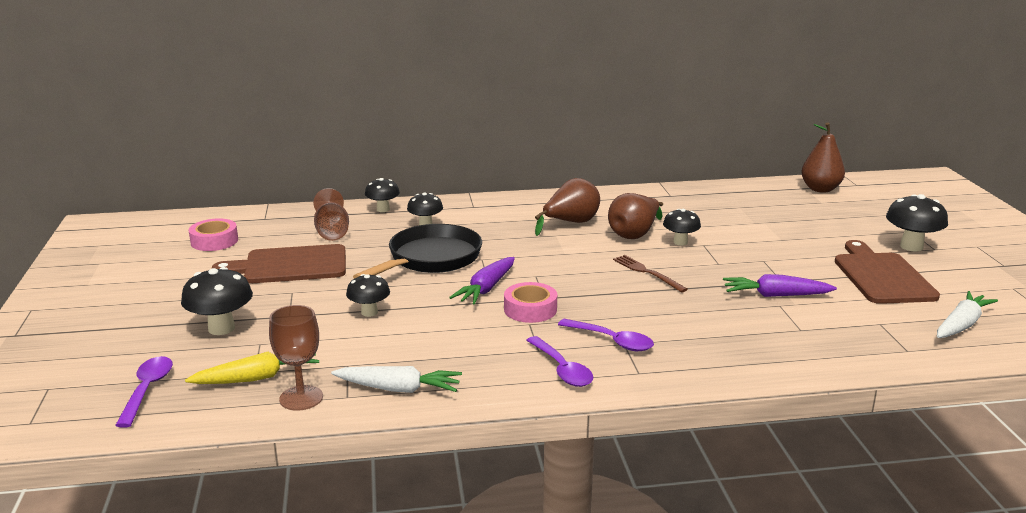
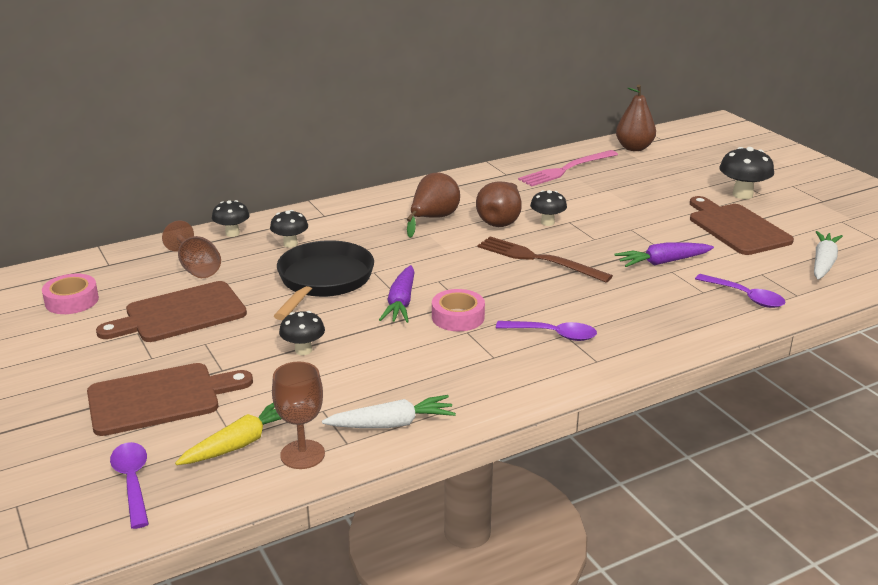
camera: 20 degrees left, 5 degrees up
(221, 328) = (160, 398): black mushroom -> brown cutting board
(562, 369) = (528, 372): purple spoon -> purple spoon (745, 297)
(647, 272) = (538, 259): brown fork -> brown fork, size x1.55
(734, 199) = (566, 169): none -> pink fork

